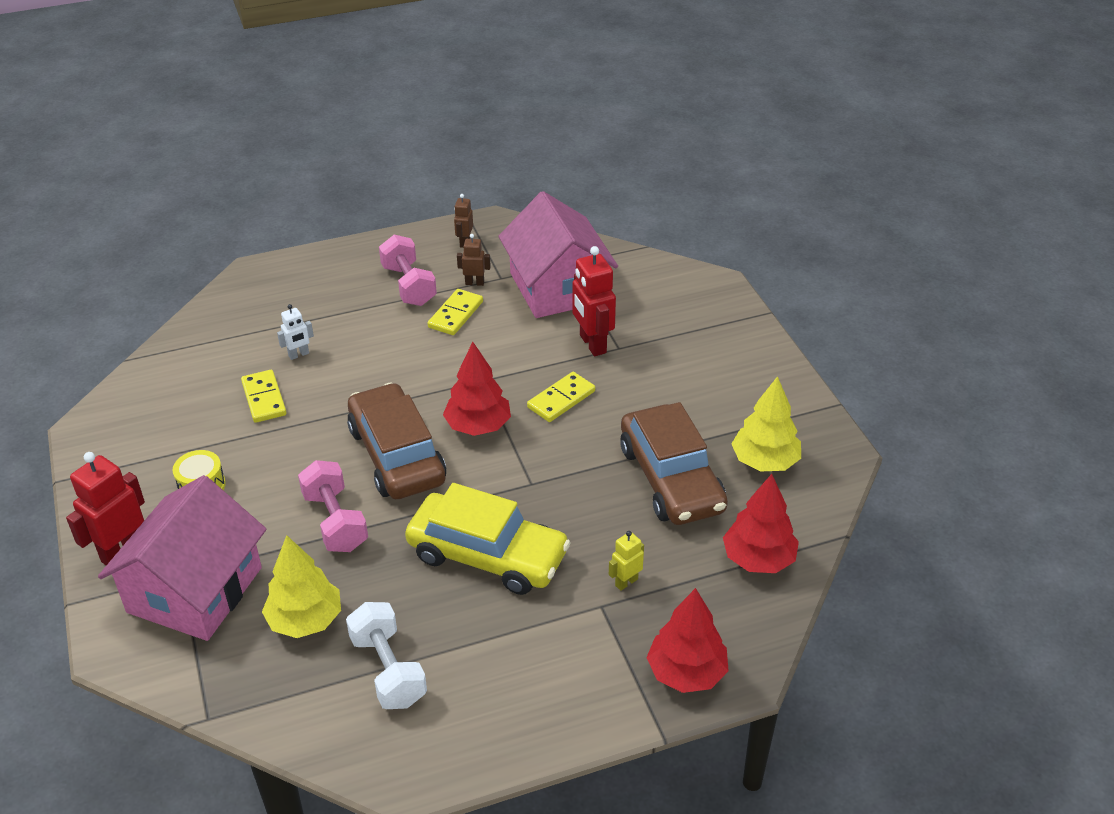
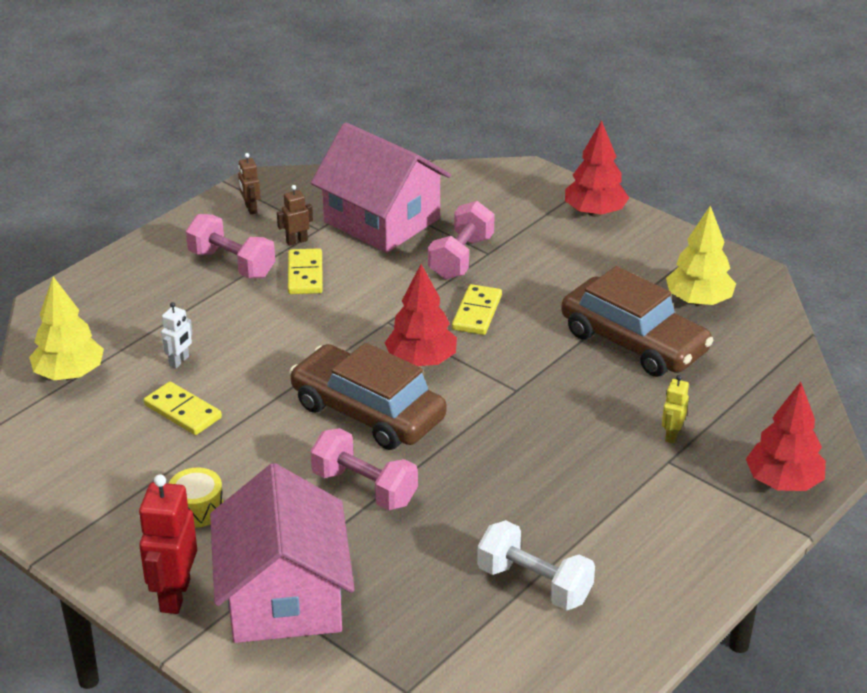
camera: 30 degrees left, 5 degrees down
(305, 620) = (418, 577): yellow tree -> yellow tree (69, 374)
(487, 555) = (533, 461): yellow car -> none
(592, 344) = (461, 258): red robot -> pink dumbbell
(758, 559) = (761, 377): red tree -> red tree (595, 212)

